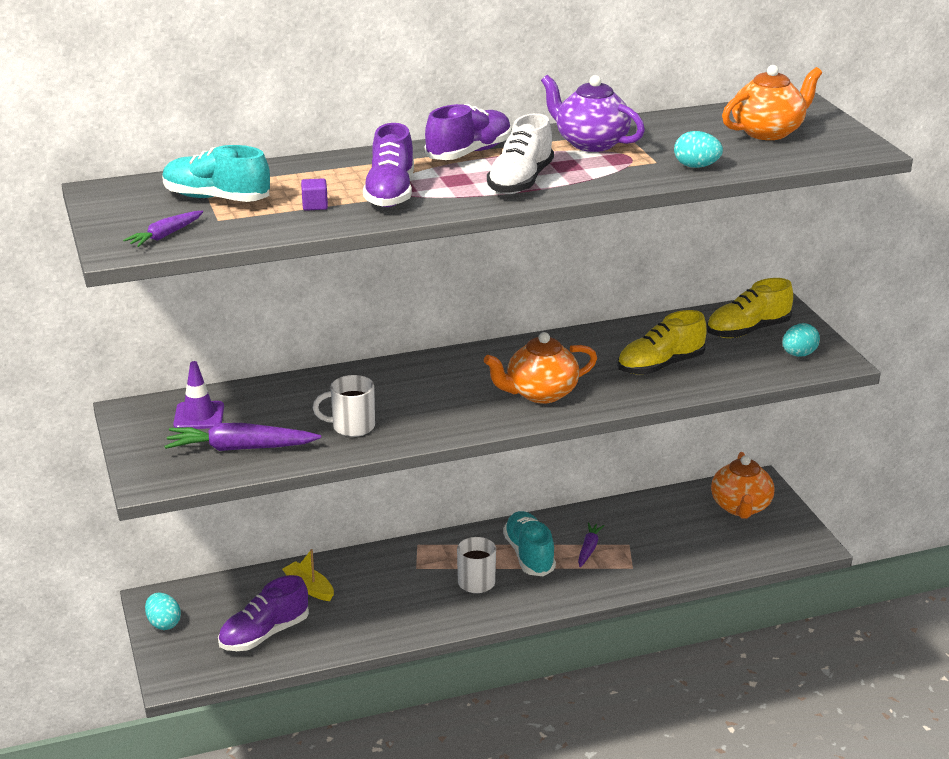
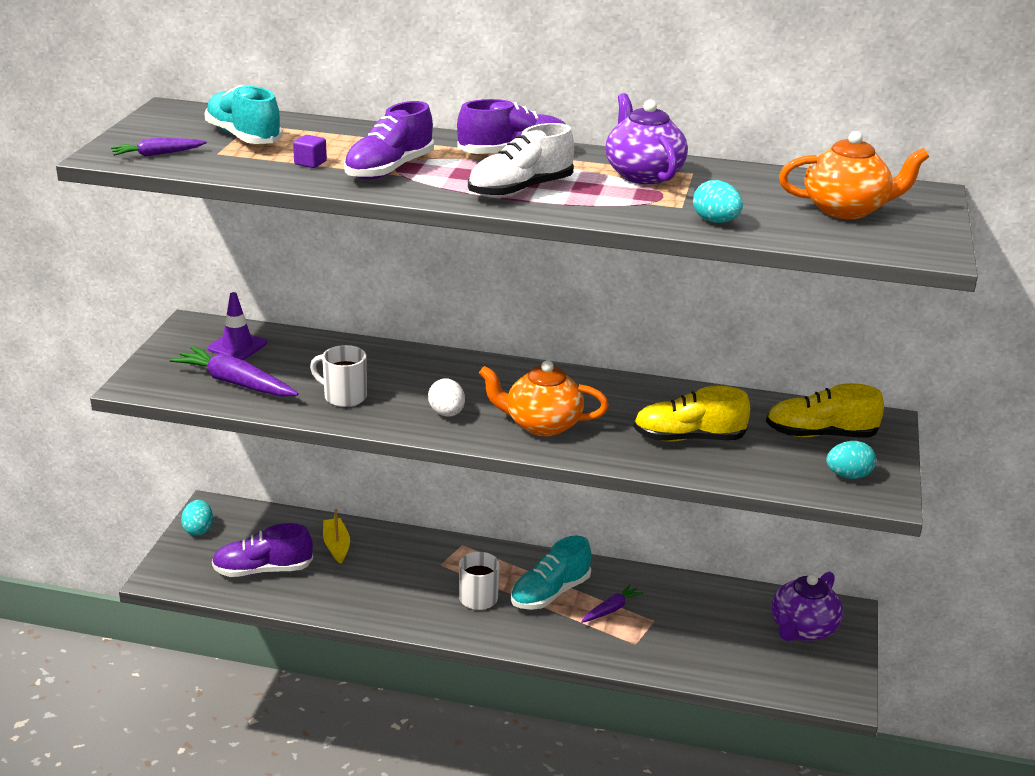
camera: 30 degrees right, 0 degrees up
(455, 411) = (447, 413): none -> white egg
(529, 555) = (550, 593): turquoise shoe -> turquoise shoe turned 150 degrees counterclockwise
(740, 507) = (802, 629): orange teapot -> purple teapot

